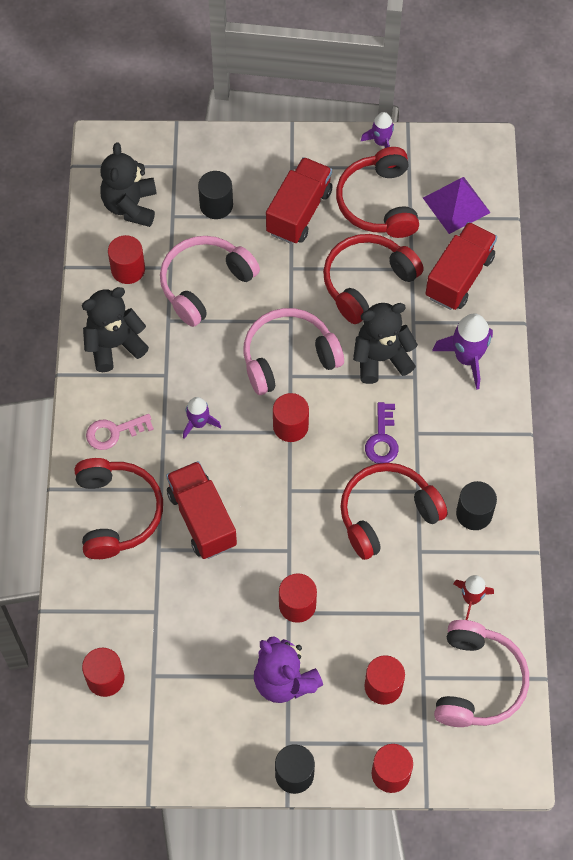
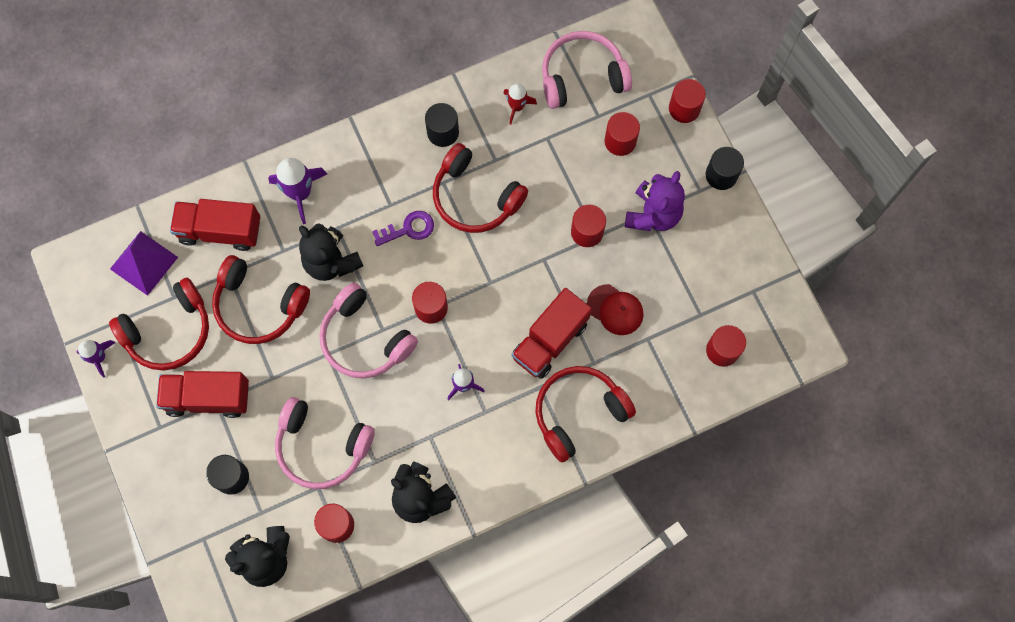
camera: 115 degrees left, 10 degrees up
(114, 432) = (506, 453): pink key -> none
(201, 594) = (615, 310): none -> red cap

